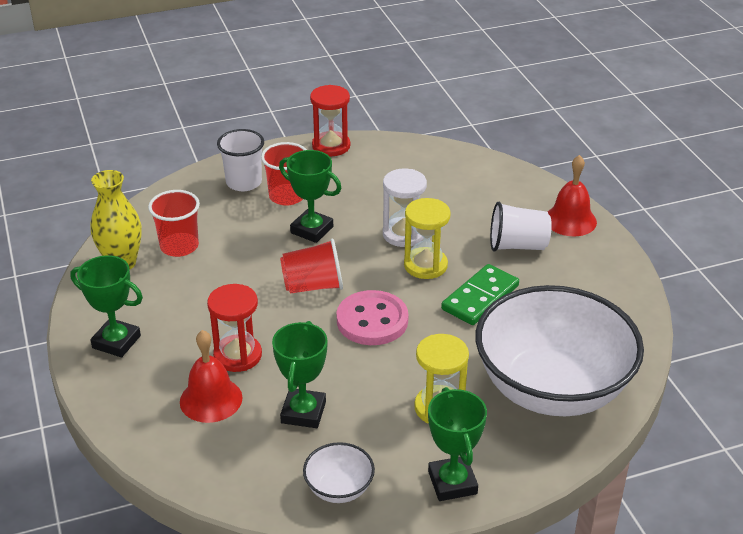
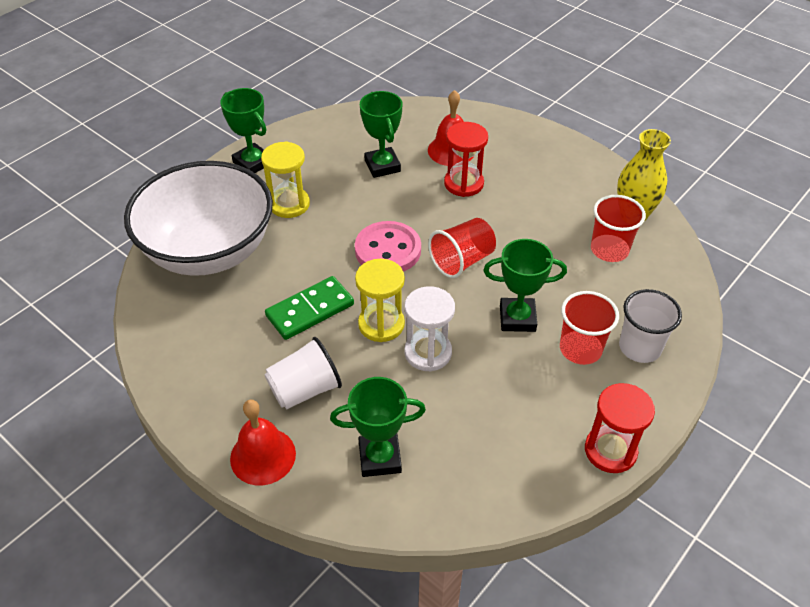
camera: 150 degrees right, 10 degrees up
(116, 342) = (557, 159): green trophy -> green trophy (380, 458)
(339, 488) = (323, 134): white bowl -> none
(480, 297) = (310, 310): green domino -> green domino turned 45 degrees clockwise

